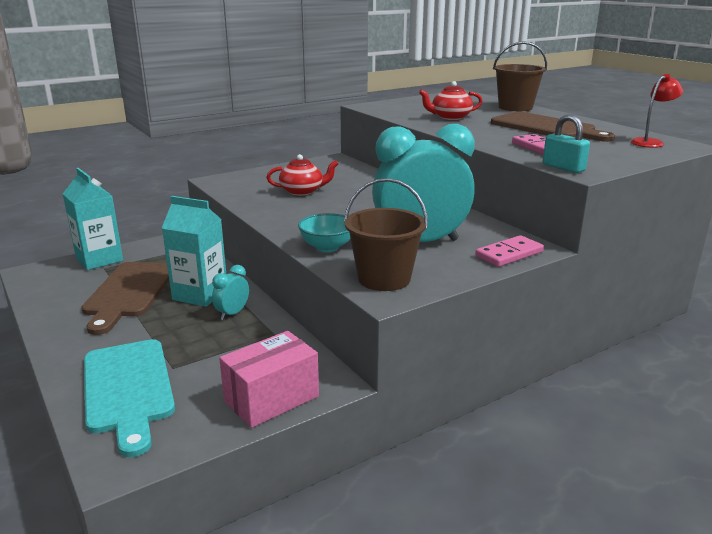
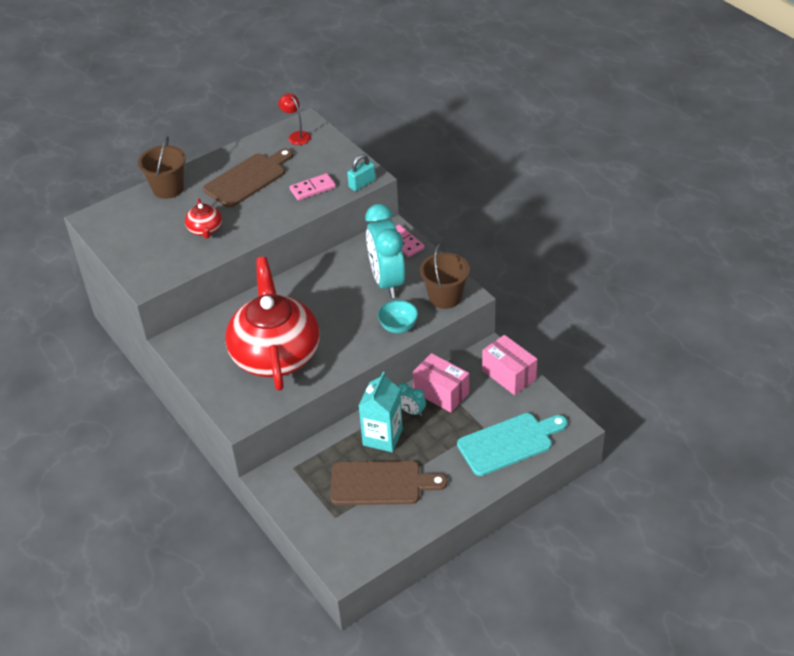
camera: 90 degrees left, 20 degrees up
(99, 259) = (316, 527): turquoise carton -> none
(257, 336) = (441, 393): none -> pink box
(302, 191) = (275, 354): red teapot -> red teapot, size x2.40

